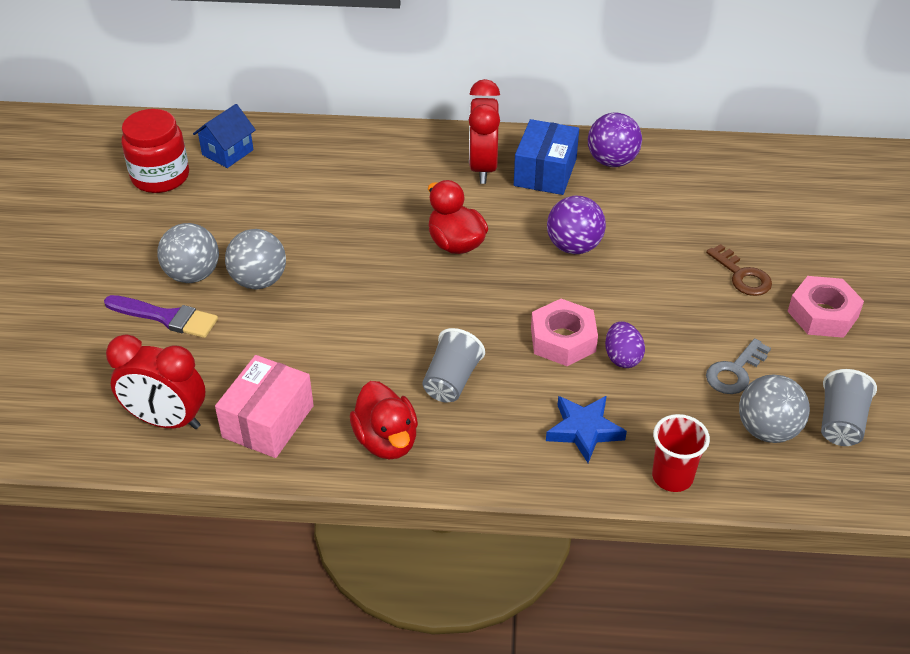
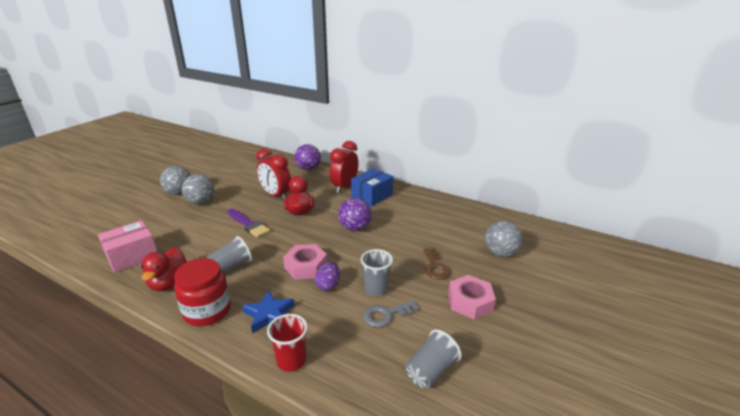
camera: 25 degrees right, 15 degrees down
(160, 177) = (211, 159): red jar -> red jar (207, 311)
(166, 317) = (149, 204): purple brush -> purple brush (248, 224)
(167, 421) = (95, 242): red clock -> red clock (276, 195)
(227, 152) = (246, 158): blue house -> none
(612, 161) = (409, 199): purple ball -> purple ball (308, 169)
(691, 339) = (376, 289): none -> grey cup
(767, 430) = (377, 356): grey ball -> grey ball (500, 253)

